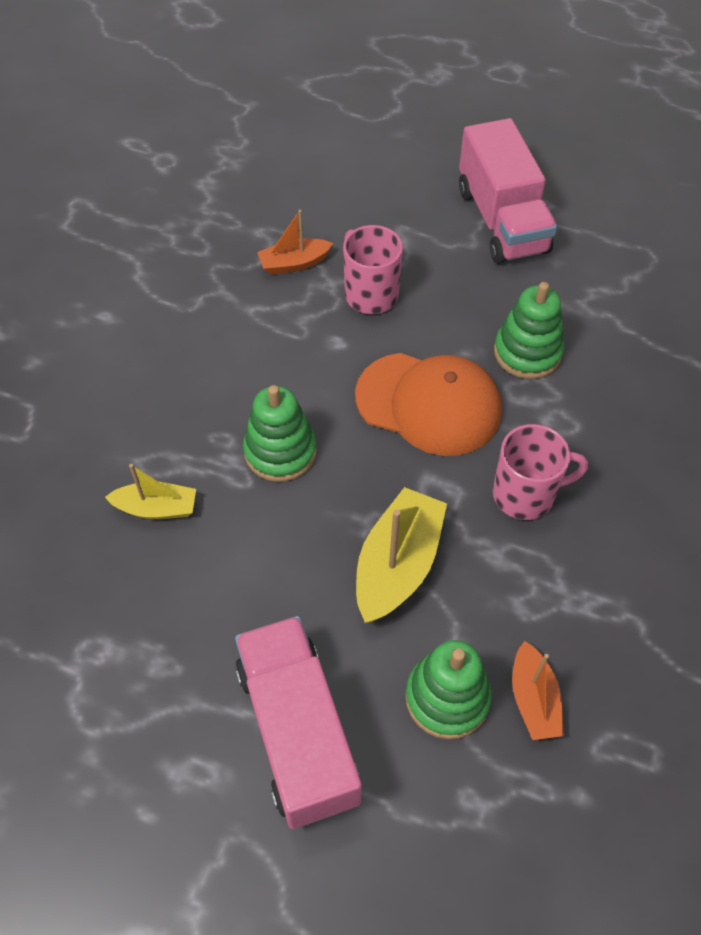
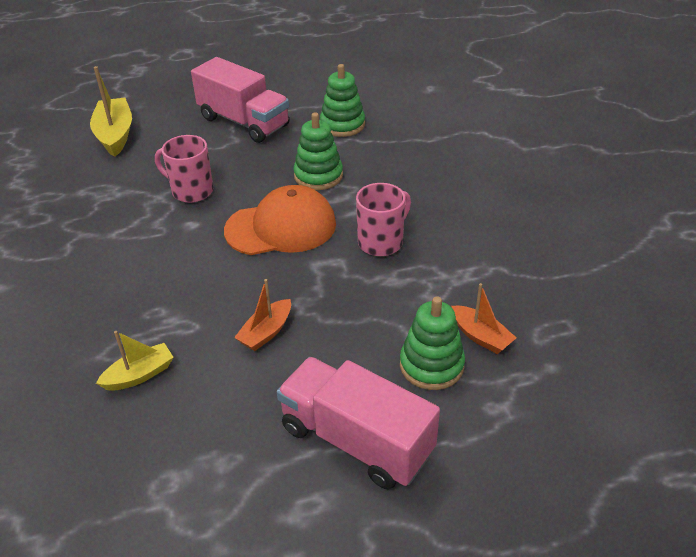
camera: 35 degrees left, 15 degrees down
(280, 451) = (204, 298): green stacking toy -> green stacking toy (342, 125)
(294, 263) = (123, 198): orange boat -> orange boat (266, 332)
(398, 565) = (337, 316): yellow boat -> yellow boat (115, 135)

